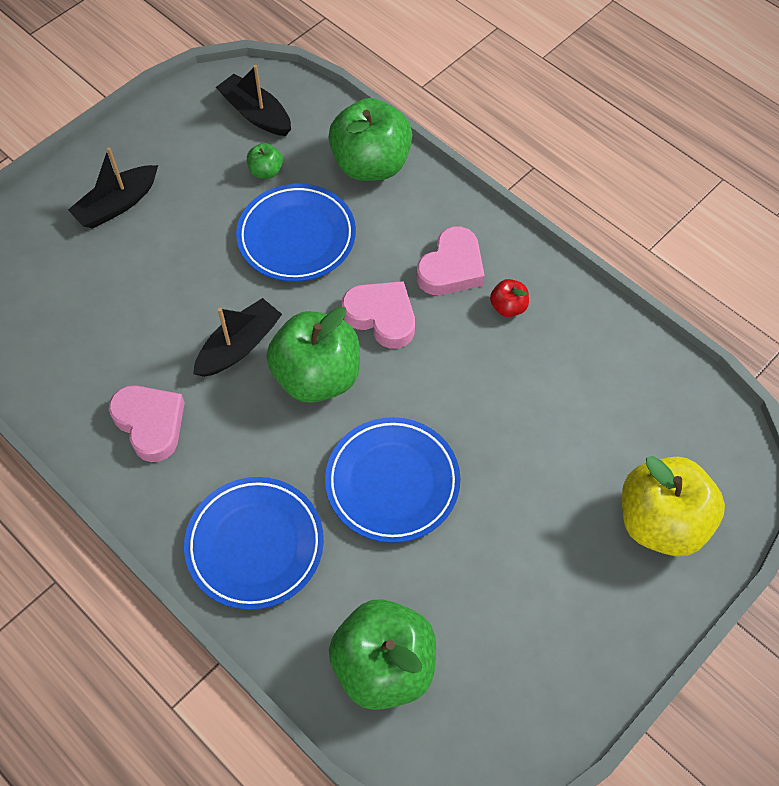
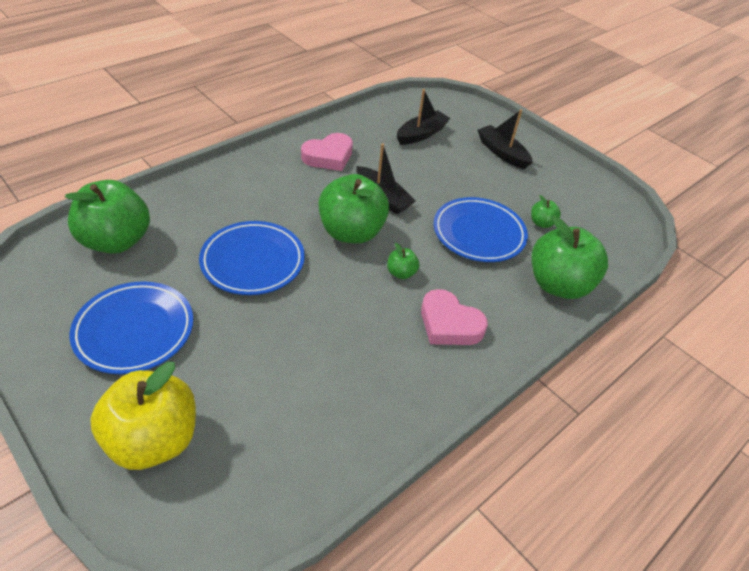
camera: 90 degrees right, 15 degrees down
(255, 545) = (228, 192): blue plate -> blue plate (134, 331)
(256, 114) = (599, 223): black boat -> black boat (421, 134)
(381, 317) = (401, 273): pink heart -> green apple
(508, 307) = (405, 359): red apple -> none

